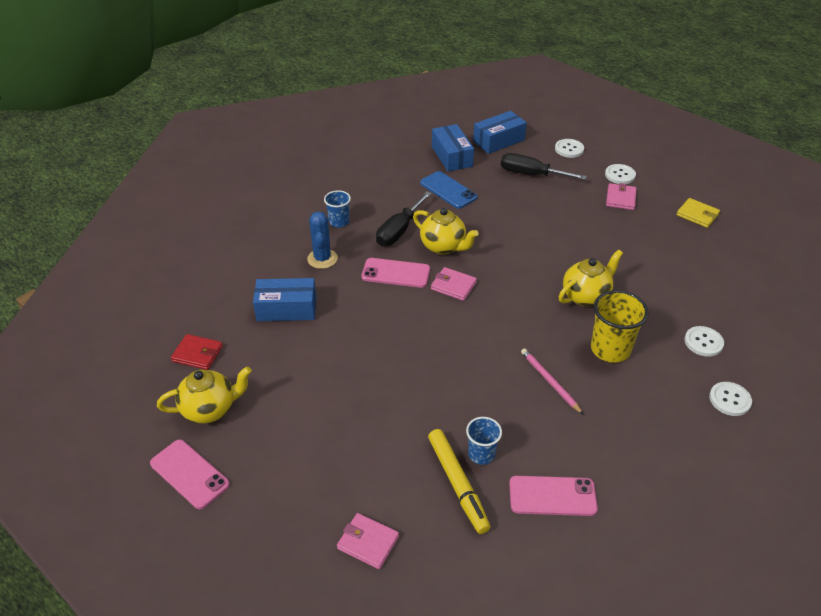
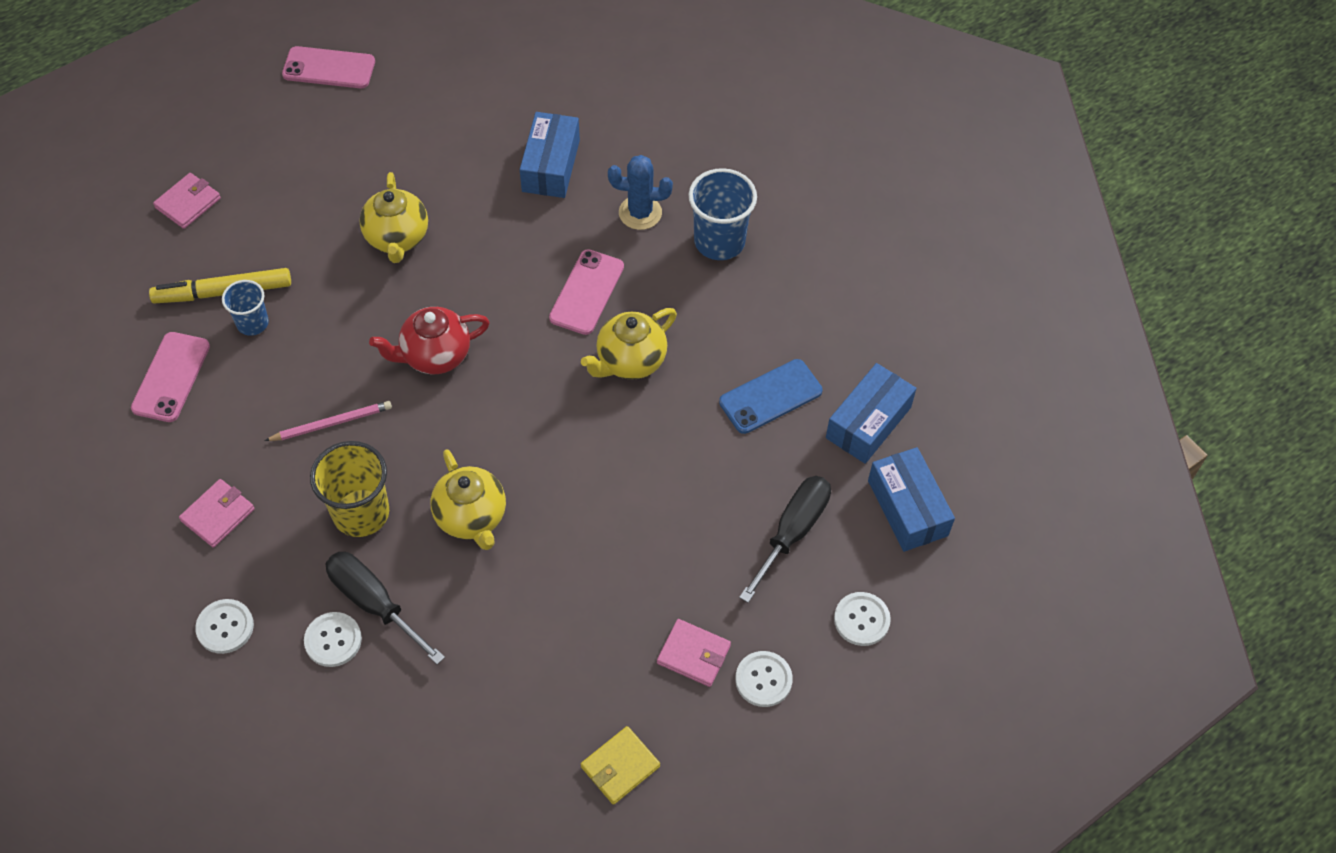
camera: 100 degrees right, 15 degrees up
(189, 474) = (329, 68): pink phone -> pink phone turned 45 degrees clockwise
(197, 354) = (499, 77): red wallet -> none
(210, 409) = (409, 86): yellow teapot -> yellow teapot (397, 238)
(339, 222) = (719, 241): blue cup -> blue cup, size x1.66
(399, 231) = (681, 312): black screwdriver -> black screwdriver (374, 603)
(452, 156) = (868, 422): blue box -> blue box turned 45 degrees counterclockwise
(453, 286) = (541, 355): pink wallet -> pink wallet (218, 515)
(472, 338) = (435, 355): none -> red teapot

